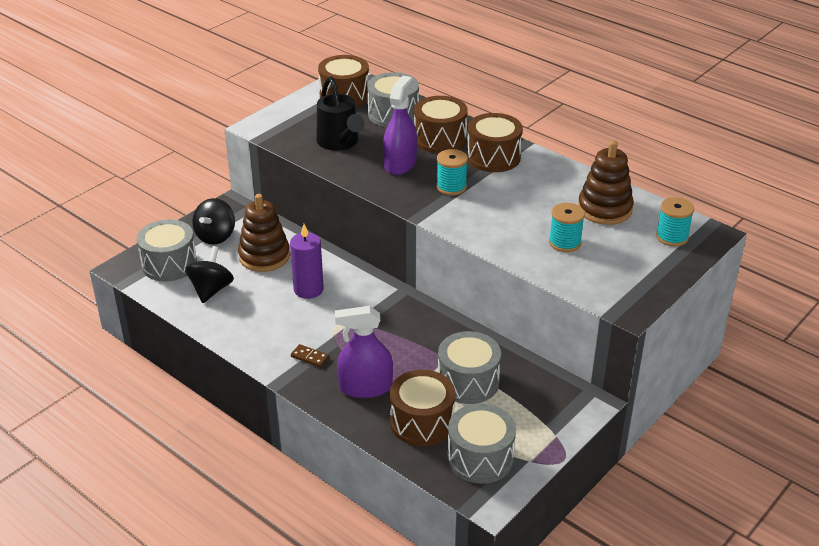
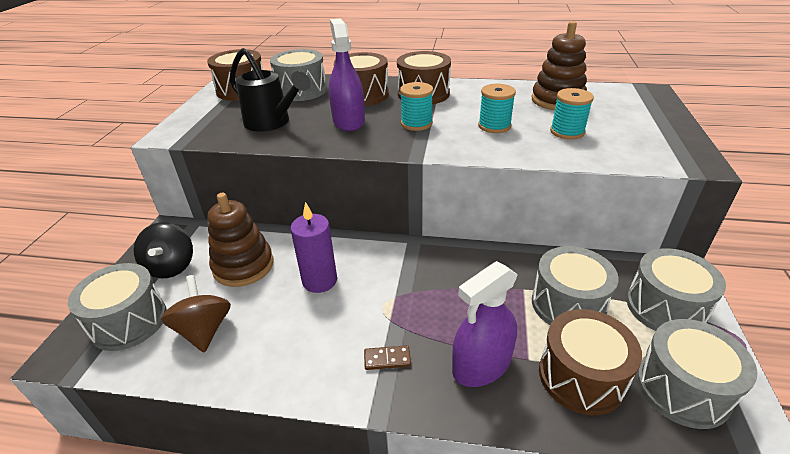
camera: 30 degrees left, 0 degrees up
(211, 290) = (204, 330): black spinning top -> brown spinning top
(538, 416) = (665, 307): none -> grey drum
(672, 237) = (632, 102): turquoise spool -> turquoise spool (494, 126)

